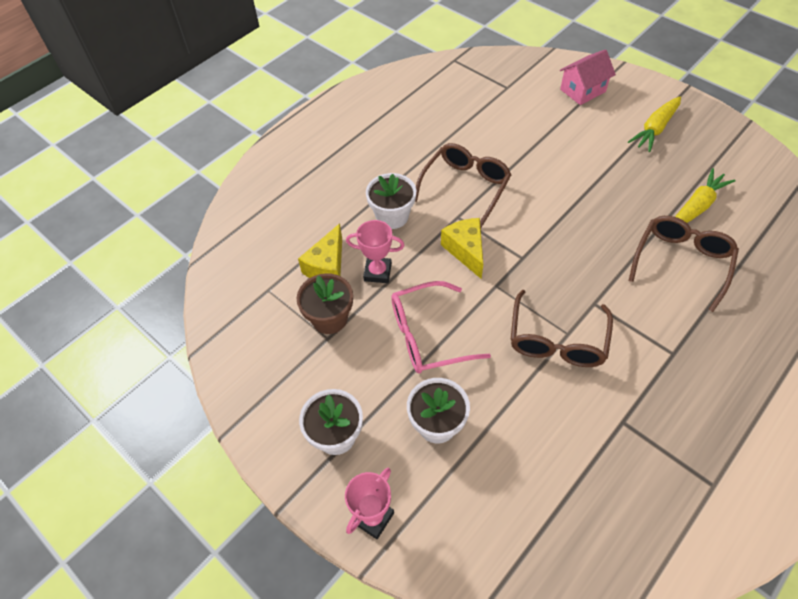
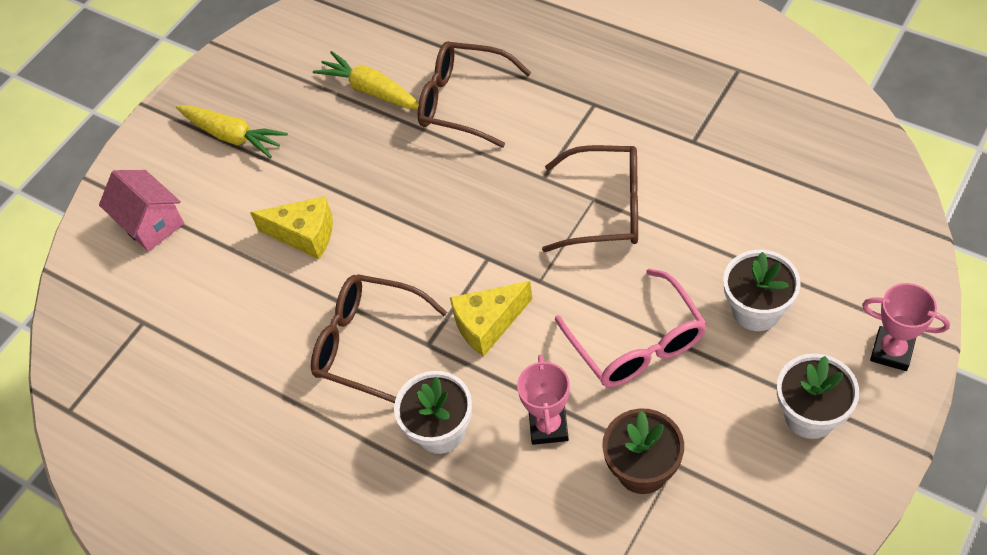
camera: 95 degrees left, 0 degrees up
(327, 266) = (552, 498): yellow cheese -> yellow cheese (305, 235)

